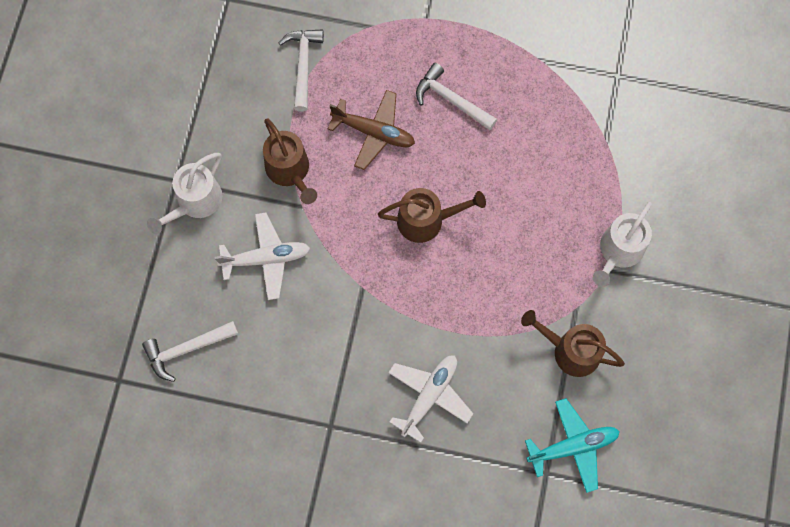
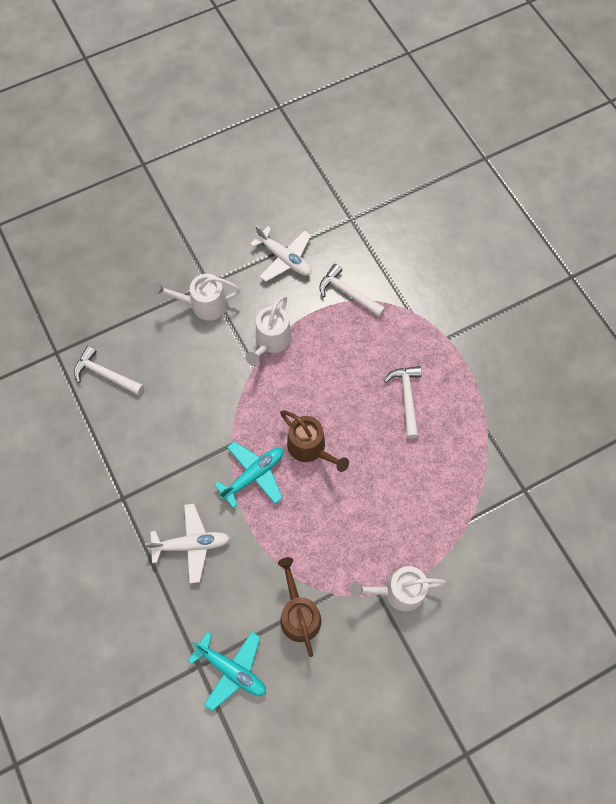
camera: 50 degrees right, 5 degrees down
(266, 258) = (202, 373): white plane -> white plane (284, 259)
(290, 171) = (271, 341): brown watering can -> white watering can
(303, 65) = (347, 293): white hammer -> white hammer turned 105 degrees counterclockwise
(374, 132) = (341, 369): brown plane -> none
(410, 290) = (254, 475): none -> turquoise plane

